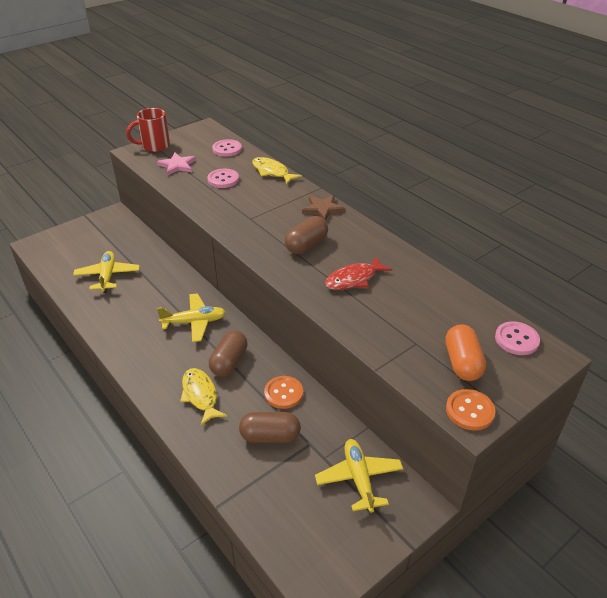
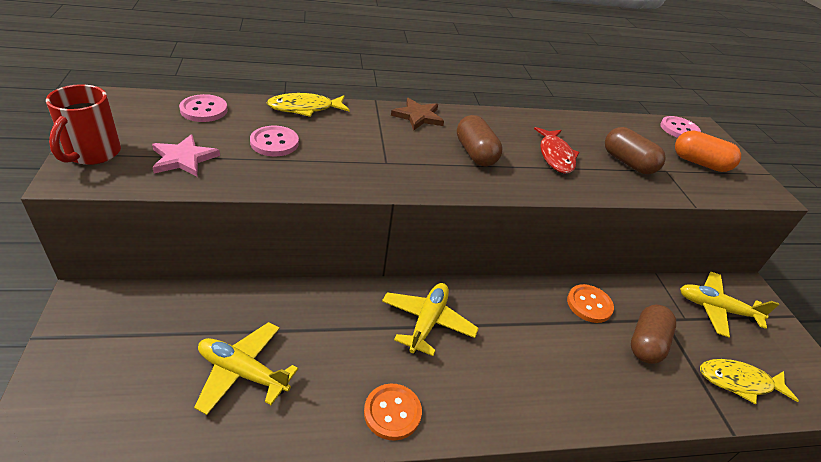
camera: 65 degrees left, 0 degrees up
(200, 395) = (561, 374): yellow fish -> yellow fish (739, 382)
(229, 362) = (519, 324): brown capsule -> brown capsule (628, 163)
(469, 411) = (758, 188): orange button -> orange button (392, 412)

